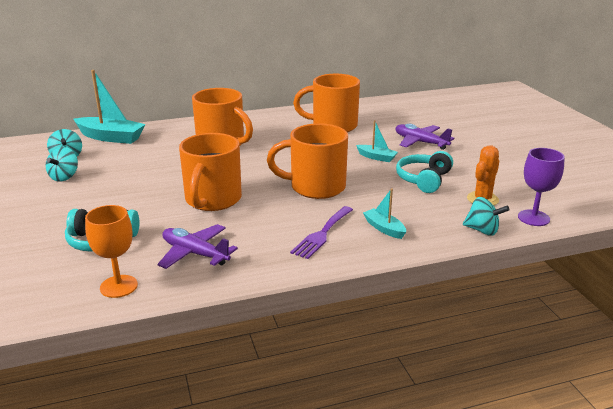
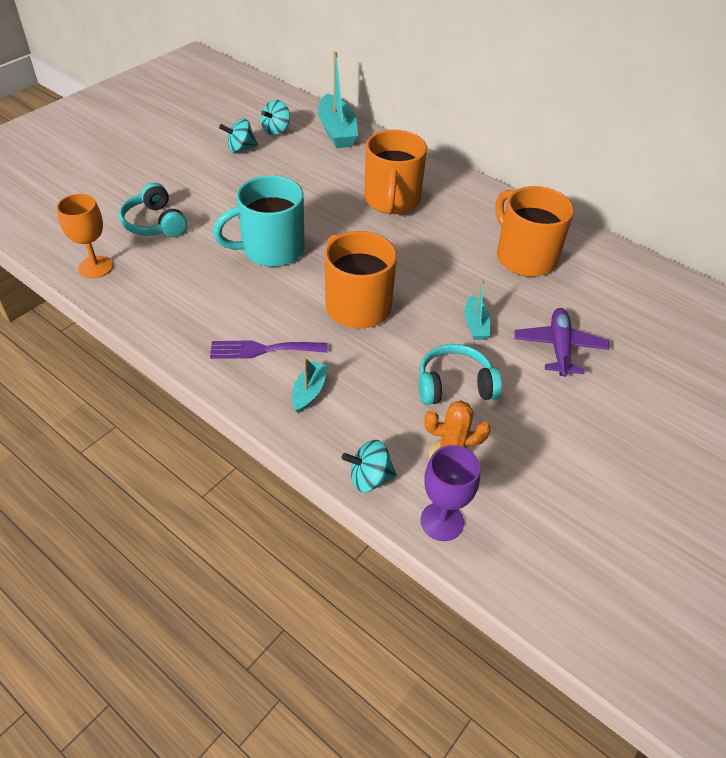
camera: 55 degrees right, 20 degrees up
(195, 253) = (170, 284): purple plane -> none
(212, 200) = (271, 249): orange mug -> turquoise mug
(482, 230) = (369, 478): turquoise spinning top -> turquoise spinning top turned 90 degrees clockwise

